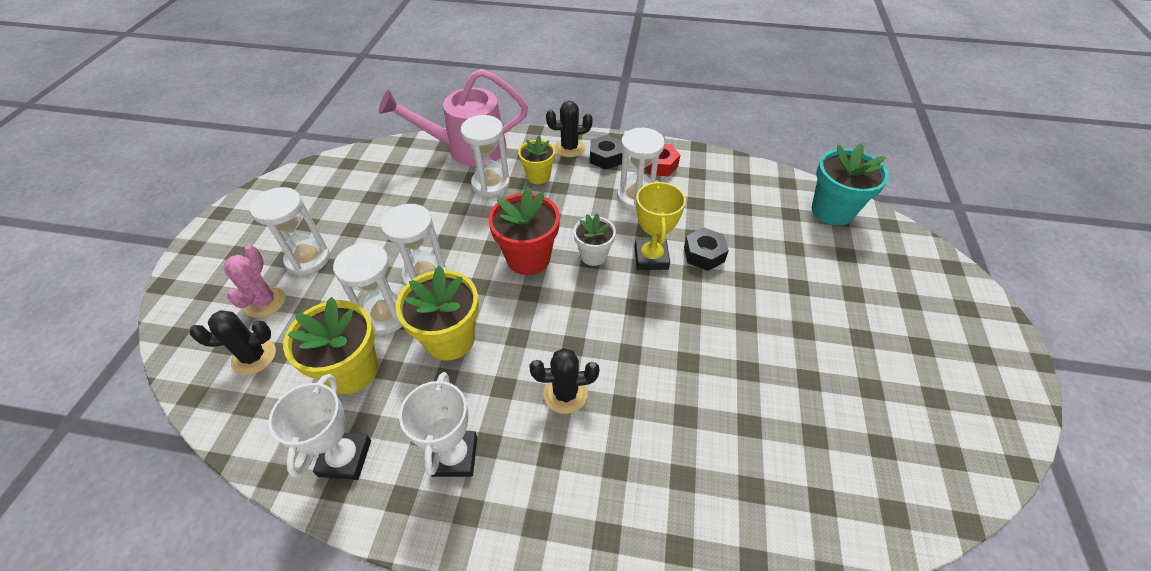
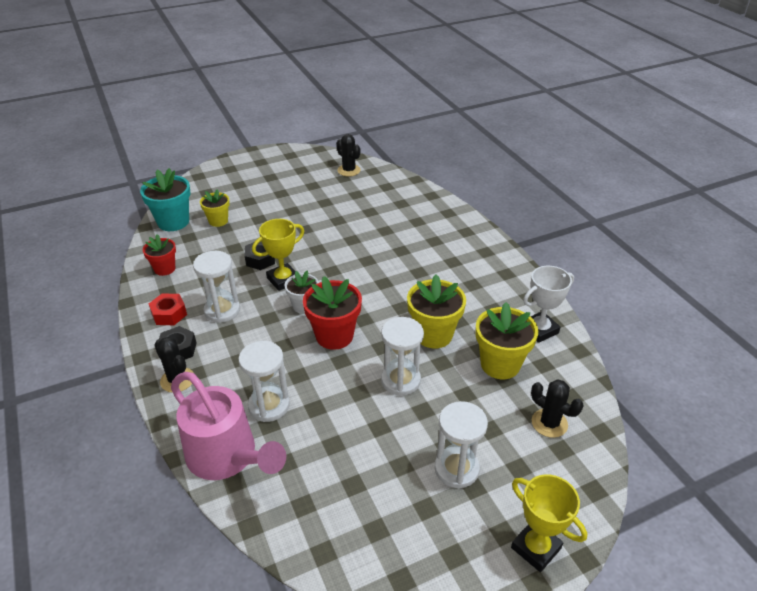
camera: 125 degrees left, 10 degrees down
(204, 263) = (536, 548): none -> yellow trophy
(265, 302) = (515, 459): pink cactus -> none
(386, 315) = (450, 378): white hourglass -> none
(454, 456) = (490, 291): white trophy -> none
(538, 176) = (235, 379): yellow flower pot -> yellow flower pot (218, 221)
(565, 394) = (416, 271): black cactus -> black cactus (349, 170)
(737, 181) = (164, 269): none -> red flower pot

